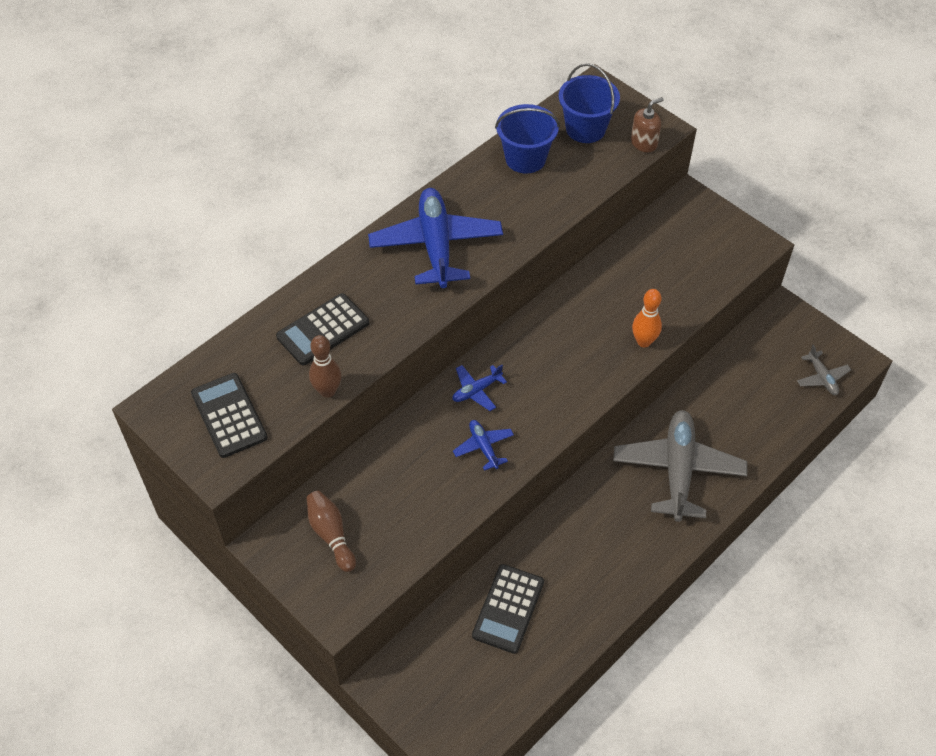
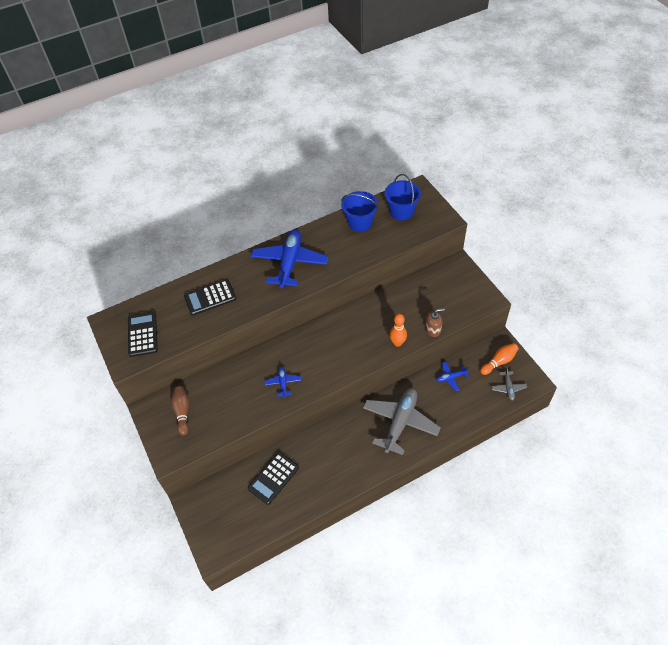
camera: 20 degrees right, 0 degrees up
(327, 391) = (198, 332): brown bowling pin -> none
(476, 391) = (292, 350): blue plane -> blue plane (450, 377)
(644, 143) = (432, 226): brown soap dispenser -> brown soap dispenser (433, 330)
(793, 341) = (499, 362): none -> orange bowling pin

